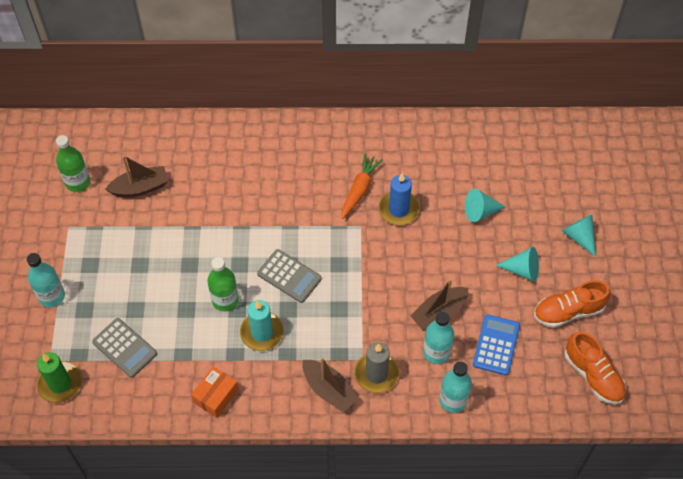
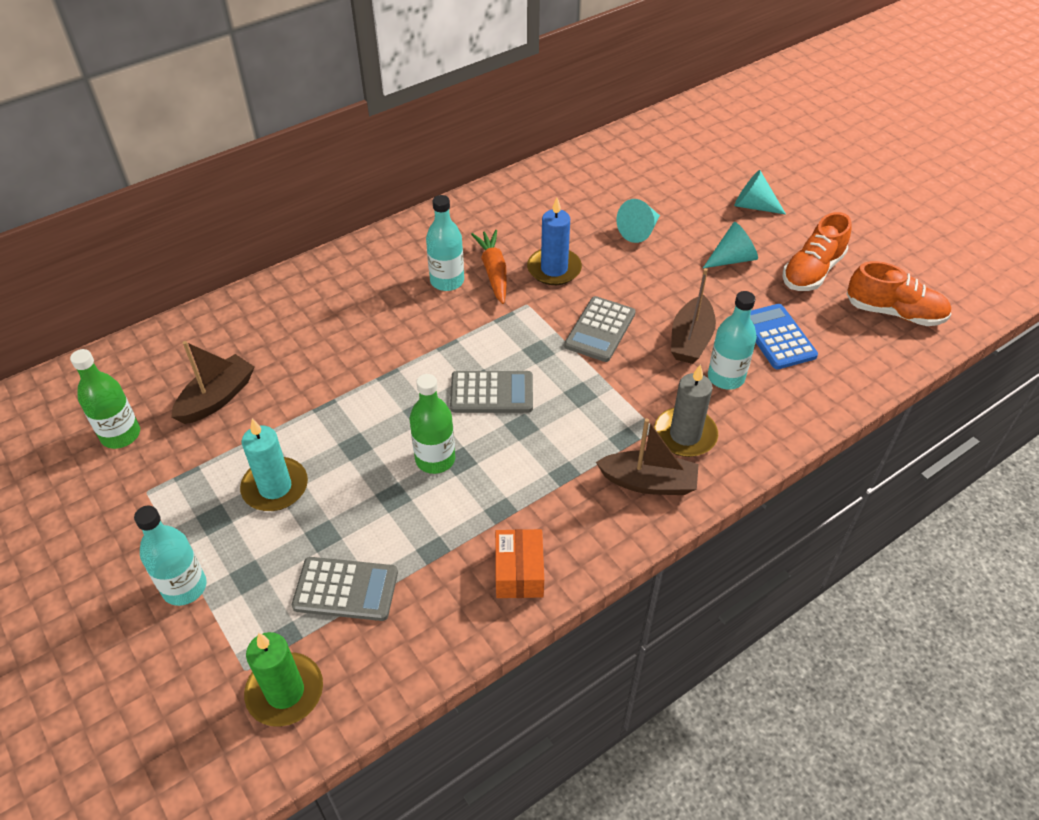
camera: 35 degrees left, 10 degrees down
(262, 332) = (513, 468): turquoise candle -> turquoise candle (275, 487)
(389, 271) = (600, 330): none -> grey calculator
(453, 400) = (789, 413): turquoise bottle -> turquoise bottle (447, 281)

